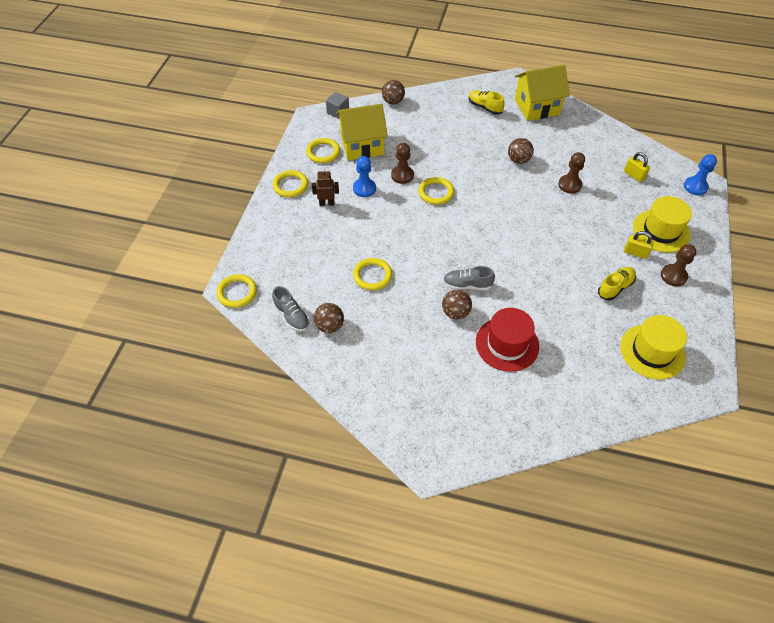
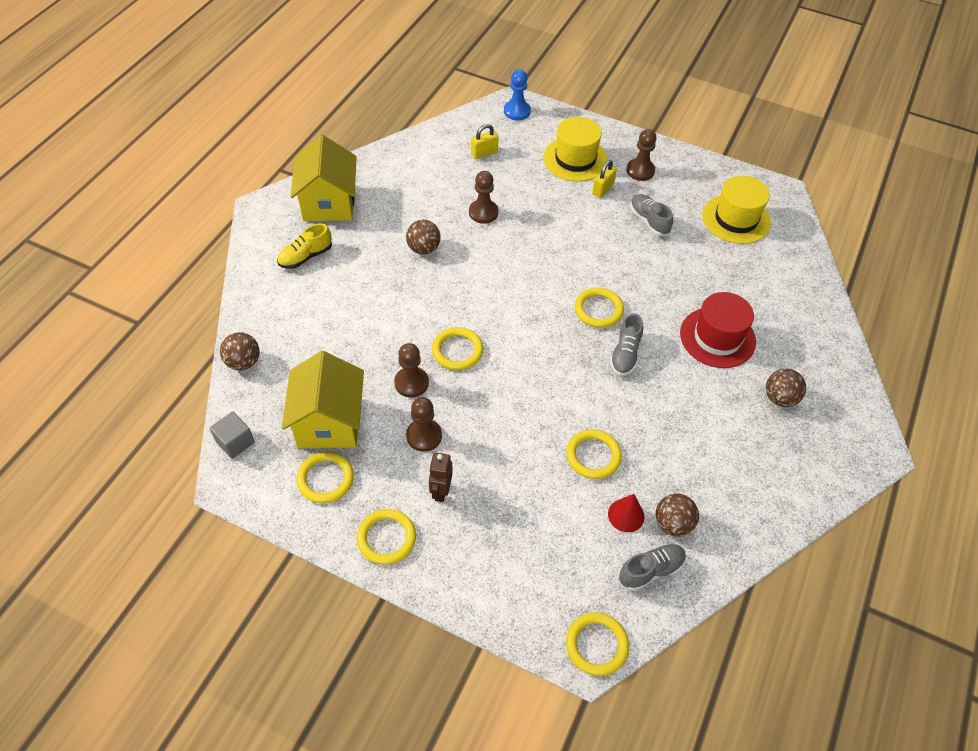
camera: 80 degrees left, 0 degrees up
(330, 299) = (626, 515): none -> red cone
(364, 188) = (424, 436): blue pawn -> brown pawn
(455, 312) = (666, 376): brown ball -> brown ball (780, 398)
(503, 264) = (598, 310): none -> yellow ring
(615, 287) = (649, 221): yellow shoe -> grey shoe

